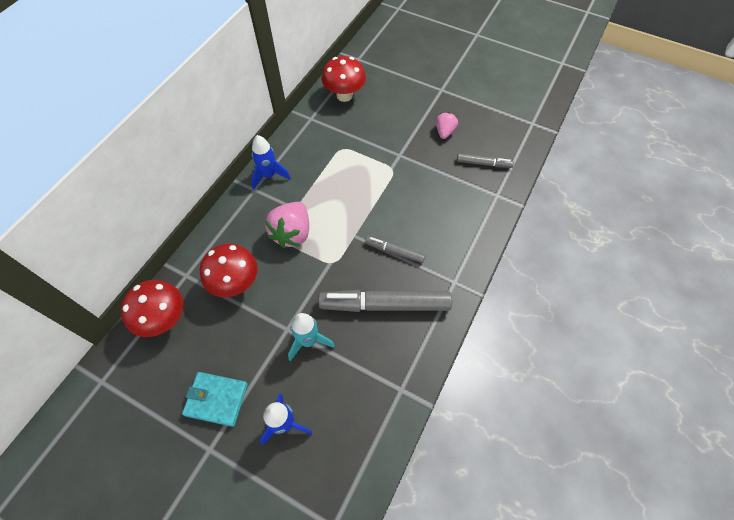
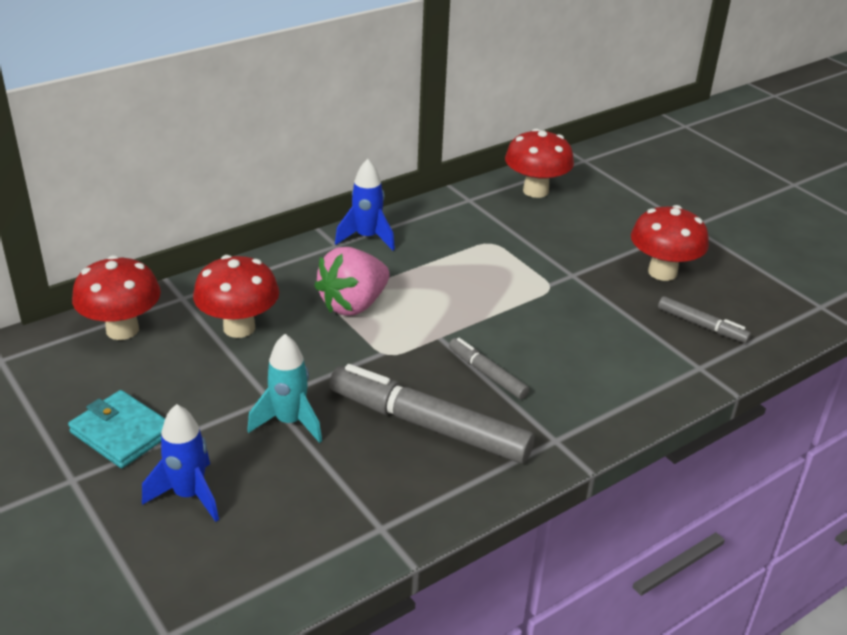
camera: 25 degrees right, 25 degrees down
(444, 132) = (662, 272): pink strawberry -> red mushroom

